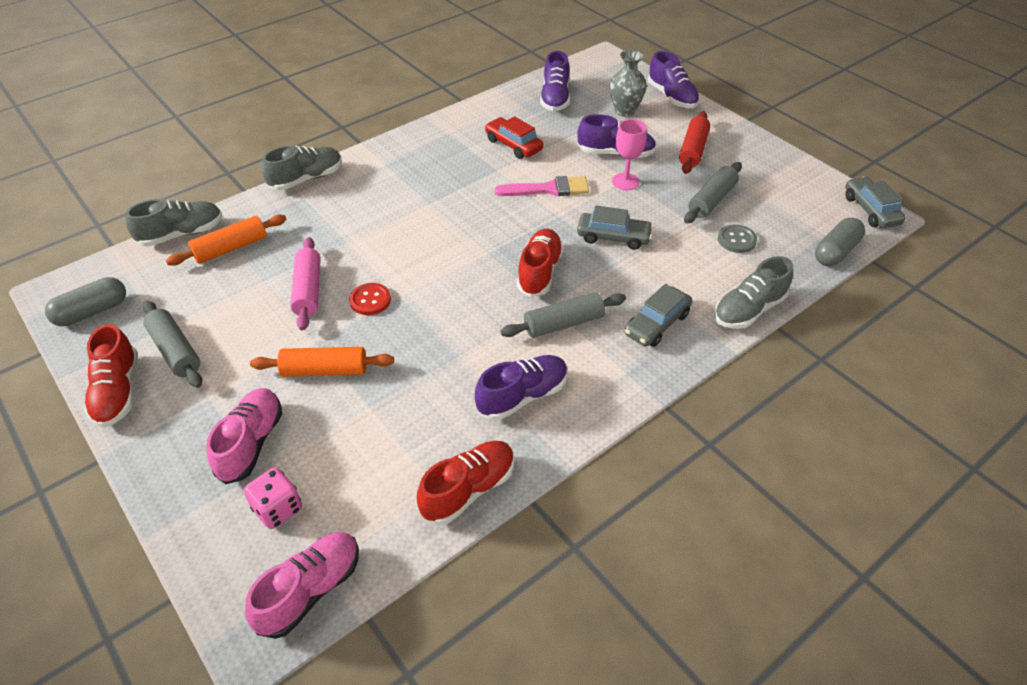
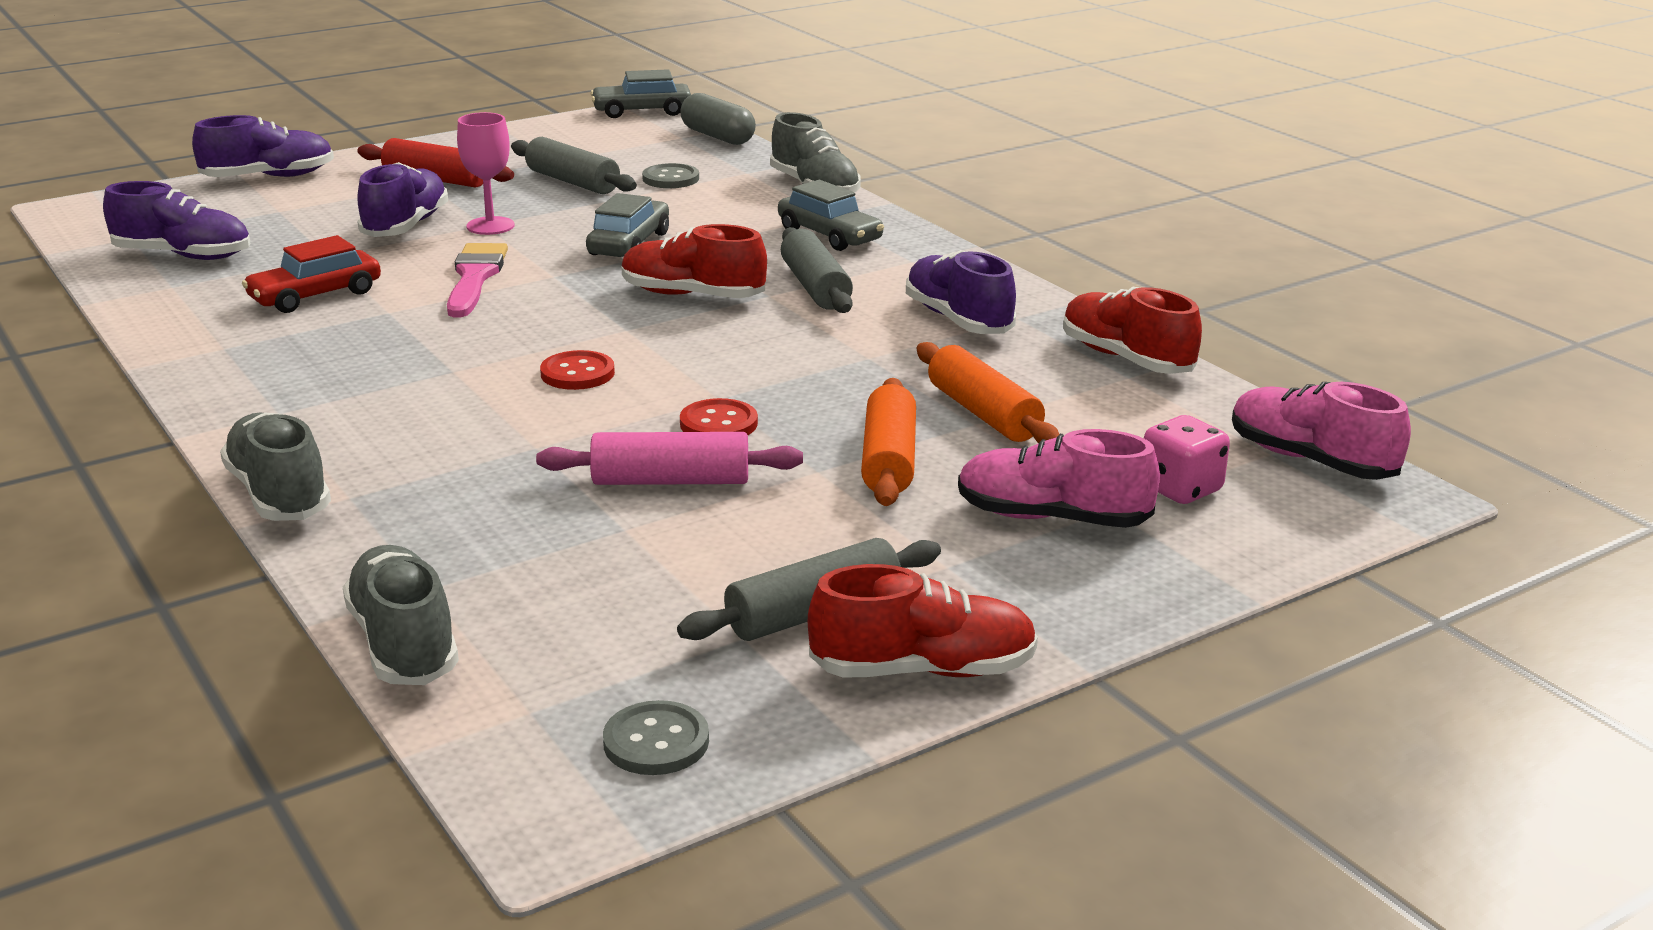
camera: 85 degrees left, 20 degrees down
(92, 311) = (656, 742): grey capsule -> grey button
(231, 248) = (494, 573): orange rolling pin -> orange rolling pin (983, 413)
(429, 243) = (577, 373): none -> red button
(625, 111) = (280, 210): grey vase -> none

